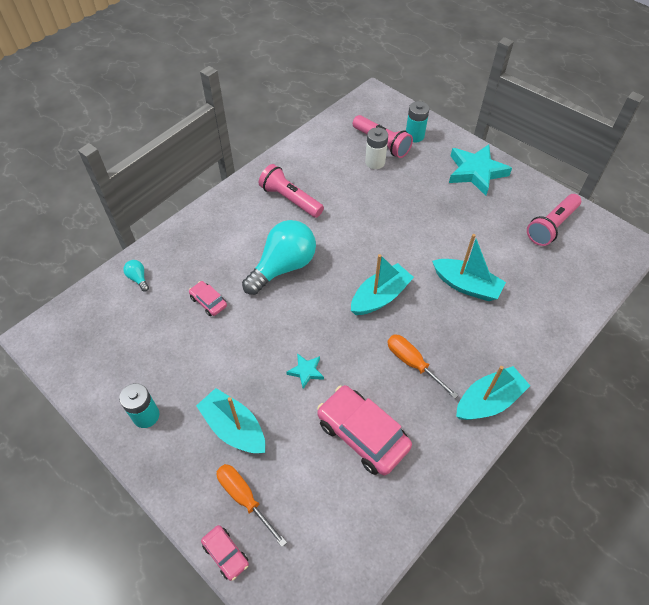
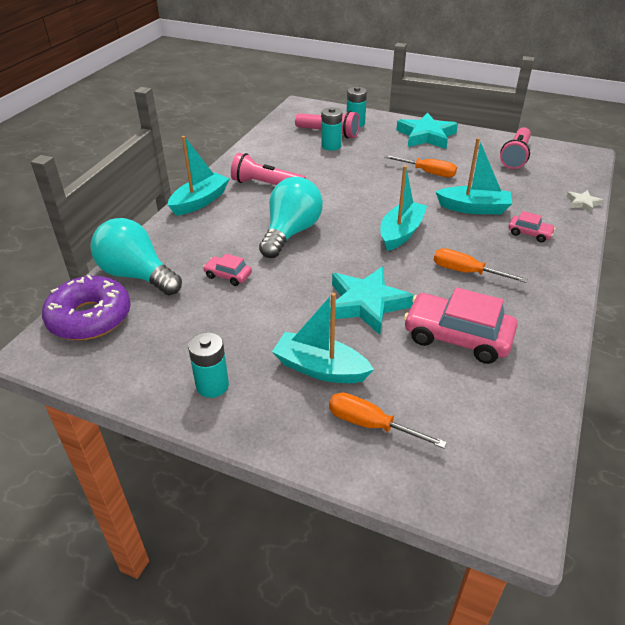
camera: 20 degrees left, 15 degrees down
(86, 314) = (90, 317): none -> purple donut
(138, 278) = (137, 275): turquoise light bulb -> turquoise light bulb, size x2.48
(226, 554) = (382, 481): pink car -> pink car (529, 233)
(306, 371) = (366, 304): turquoise star -> turquoise star, size x2.09
(375, 162) = (331, 146): white battery -> turquoise battery
(449, 225) = (428, 173): none -> orange screwdriver
(488, 401) = (555, 281): turquoise boat -> turquoise boat (200, 201)
(580, 311) = (582, 203): none -> white star

